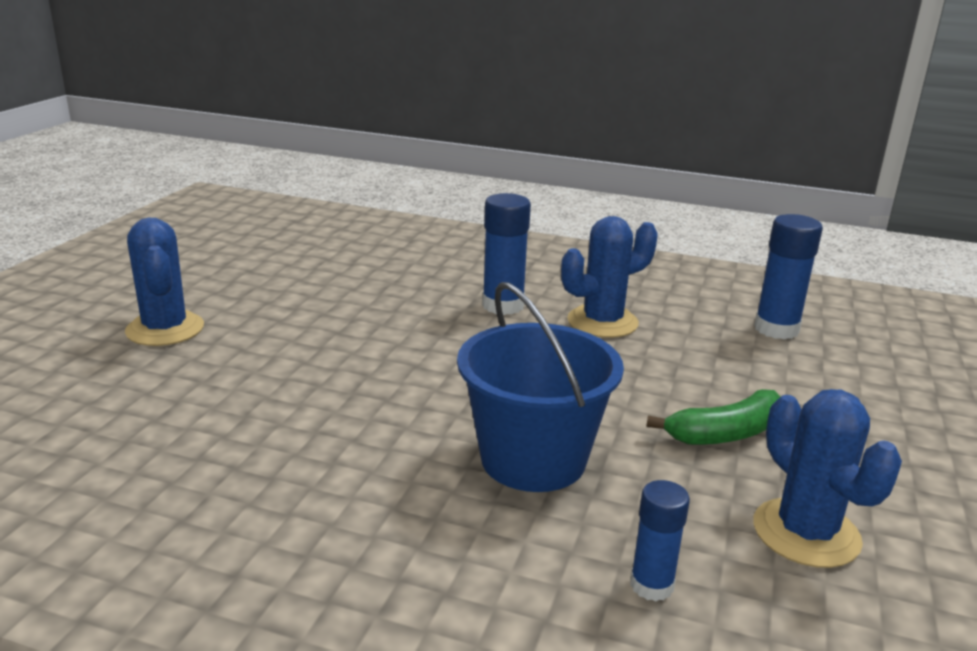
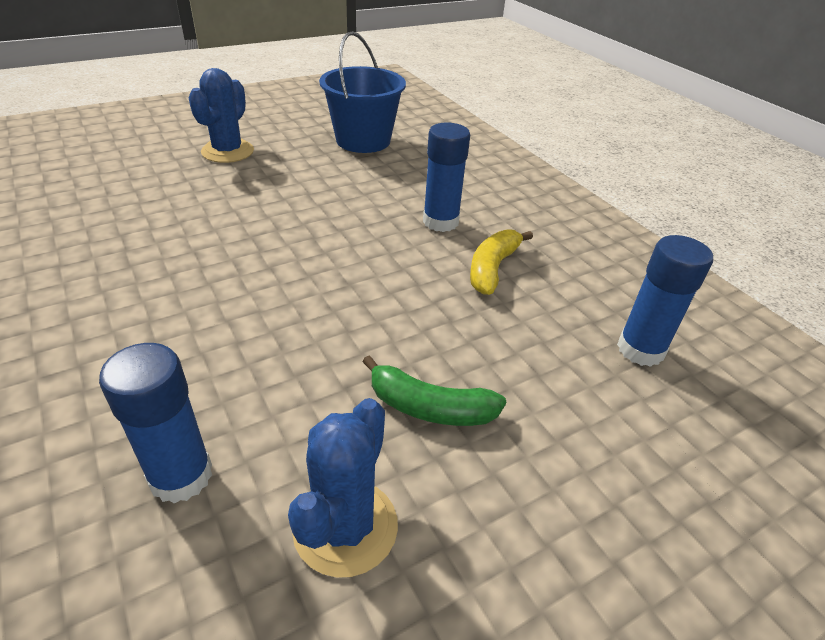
camera: 40 degrees right, 15 degrees up
(533, 459) = (268, 340): blue bucket -> blue bucket (363, 140)
(602, 322) = (492, 268): blue cactus -> yellow banana
(651, 585) = (181, 476): blue glue stick -> blue glue stick, size x1.60

